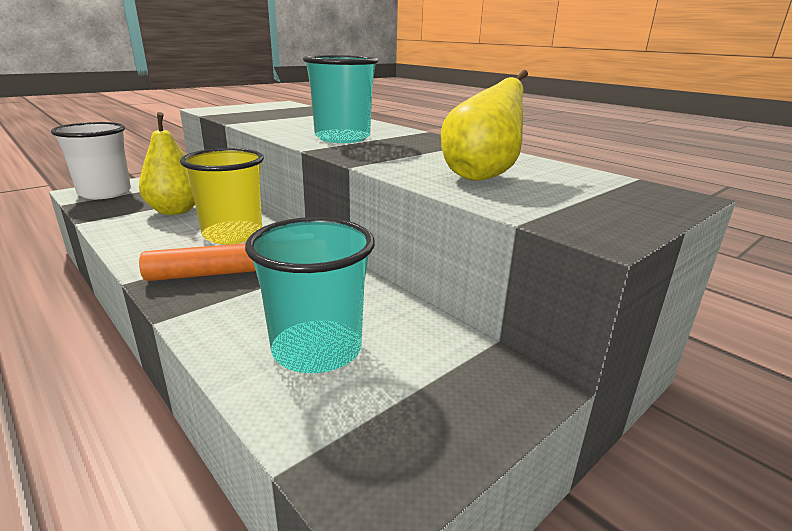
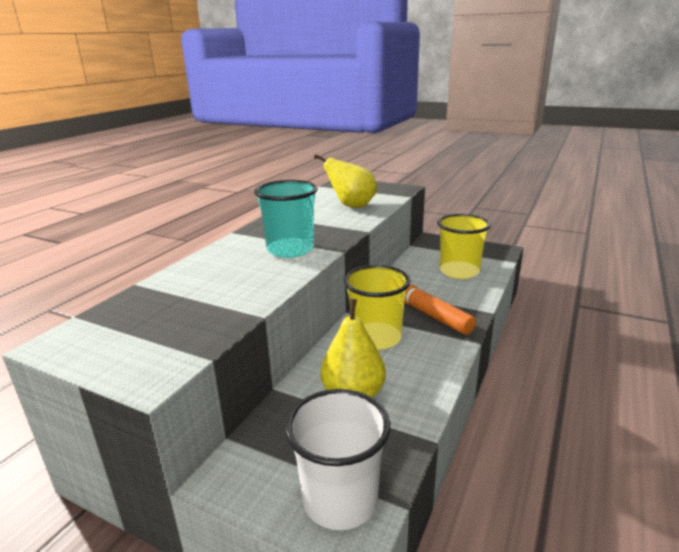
camera: 110 degrees left, 0 degrees up
(317, 349) = (459, 271): turquoise cup -> yellow cup

